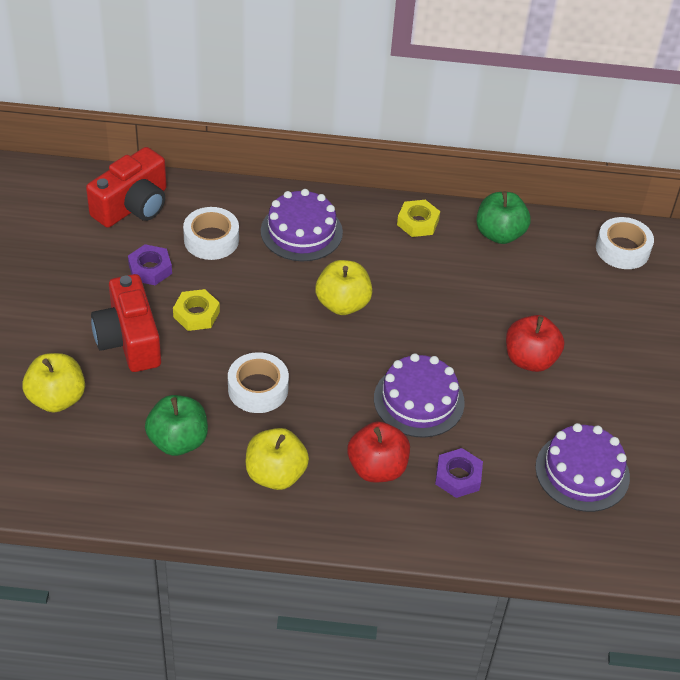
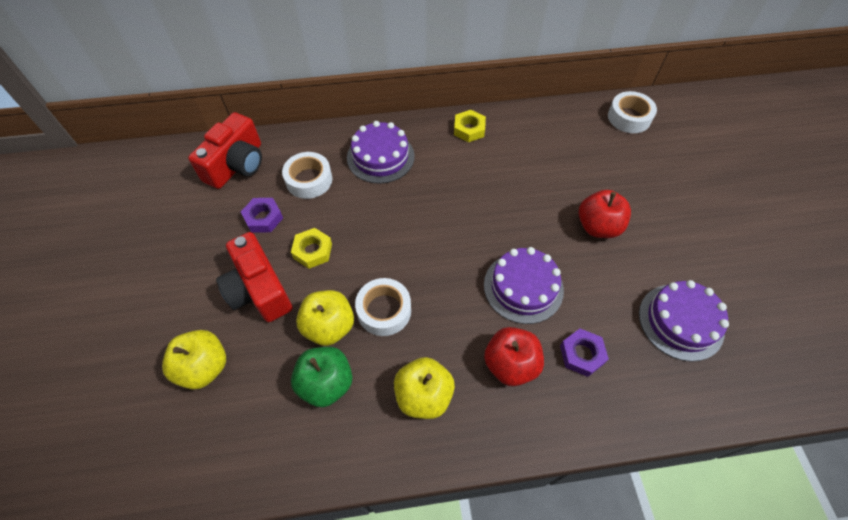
camera: 10 degrees left, 10 degrees up
(342, 304) = (432, 212): yellow apple -> yellow apple (329, 327)
(499, 234) = (534, 125): green apple -> none

